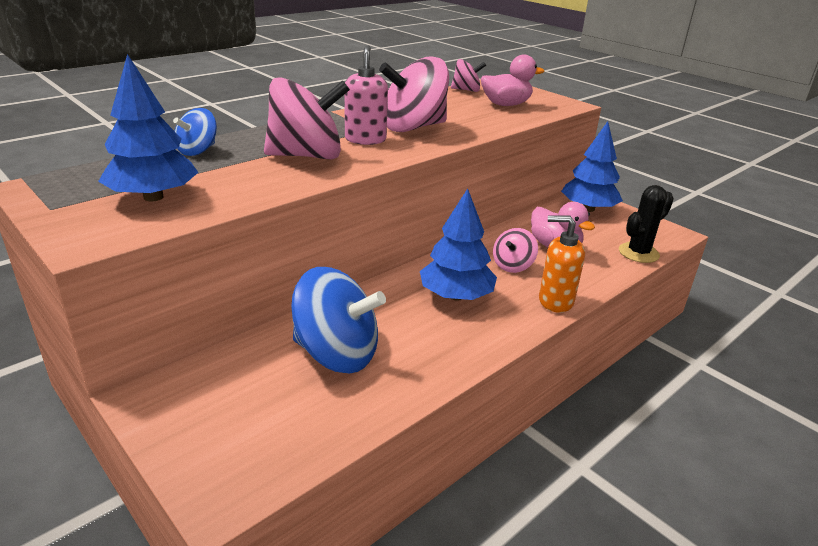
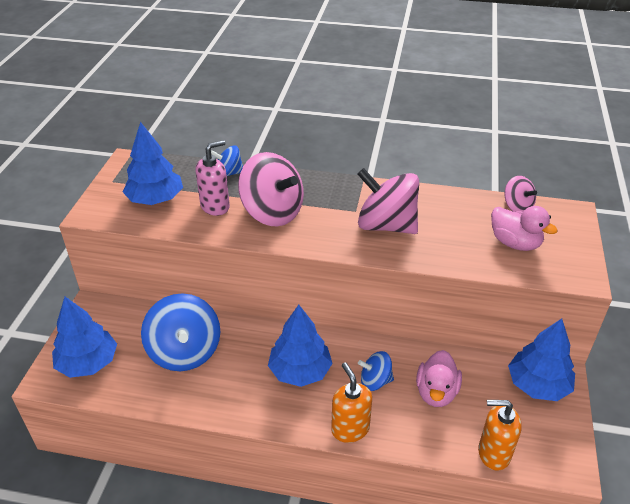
camera: 55 degrees right, 10 degrees up
(246, 442) = (88, 363): none -> blue tree
(365, 139) = (332, 218): pink soap dispenser -> pink soap dispenser (215, 206)
(512, 266) = (375, 381): pink spinning top -> blue spinning top
(638, 253) = (493, 453): black cactus -> orange soap dispenser

